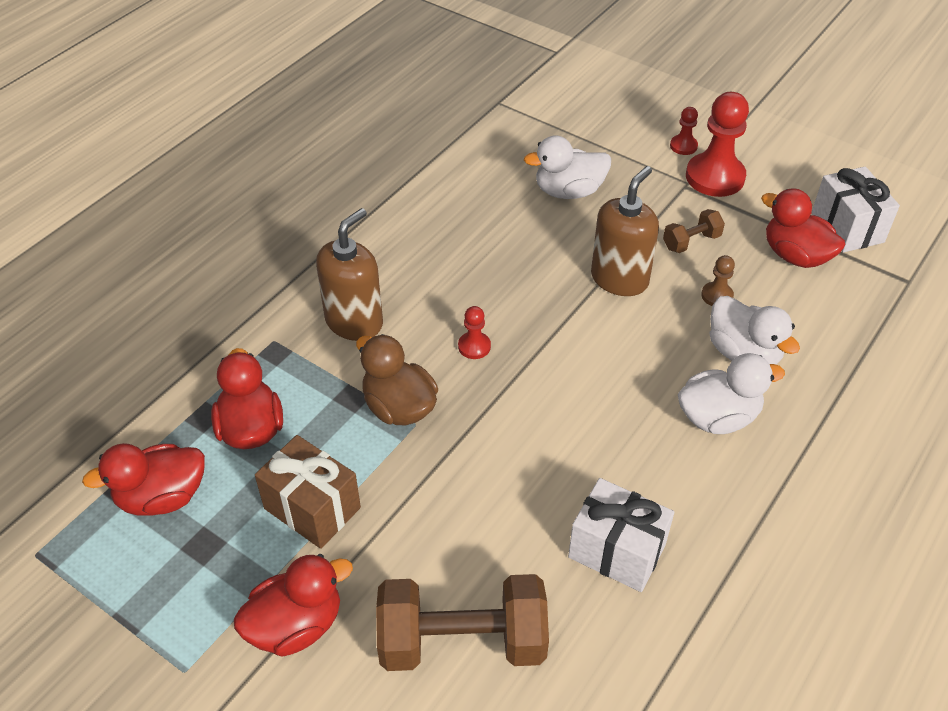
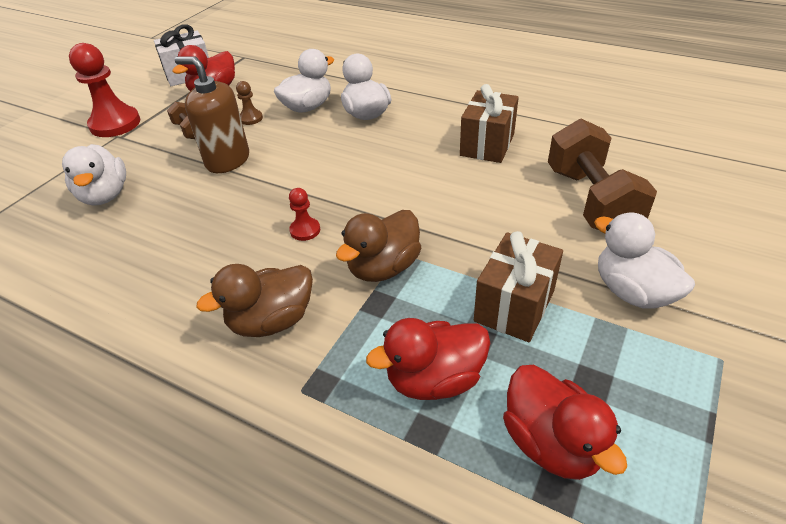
camera: 95 degrees left, 5 degrees down
(296, 625) = (632, 292): red duck -> white duck
(354, 322) = (271, 321): brown soap dispenser -> brown duck
(616, 551) = (487, 145): white gift -> brown gift
(683, 146) = (67, 139): red pawn -> none

